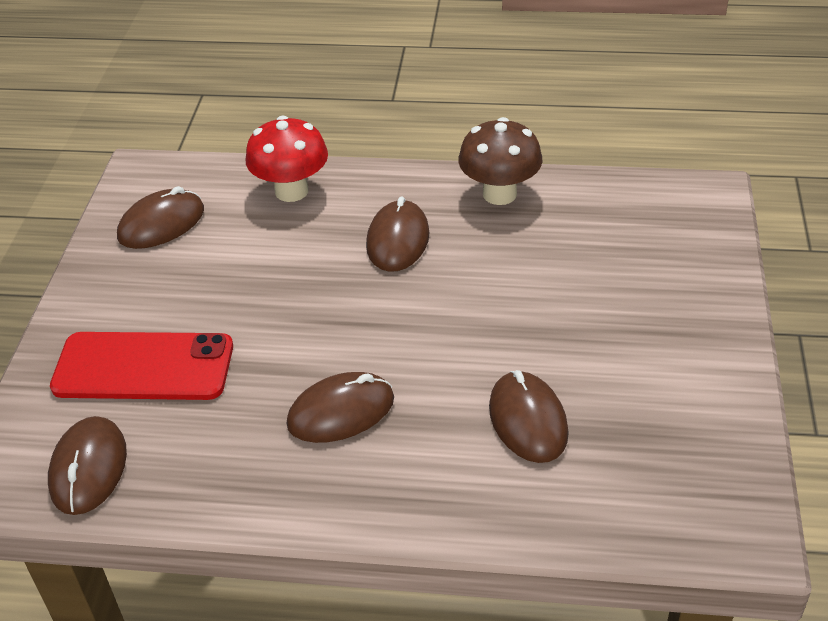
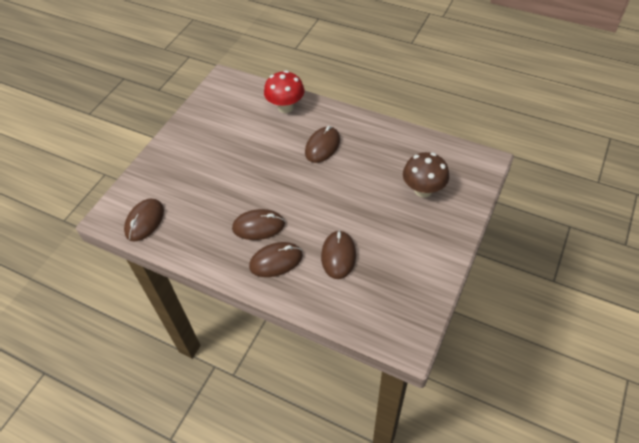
camera: 20 degrees right, 10 degrees up
(143, 367) = (185, 179): red phone -> none
(161, 224) = (221, 109): brown mouse -> brown mouse (276, 261)
(499, 194) = (382, 134): brown mushroom -> brown mushroom (423, 190)

